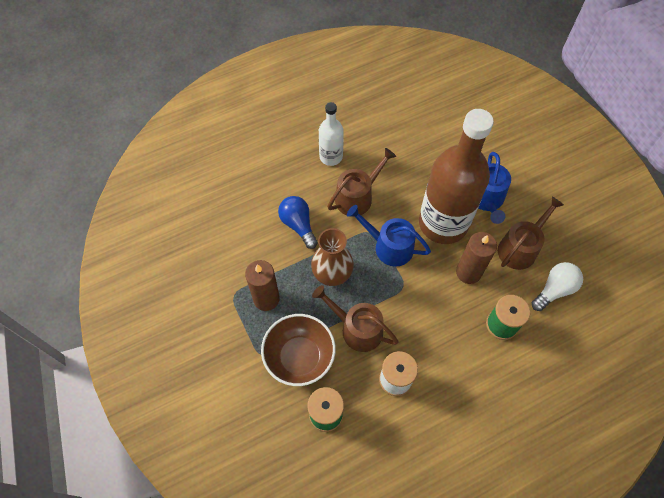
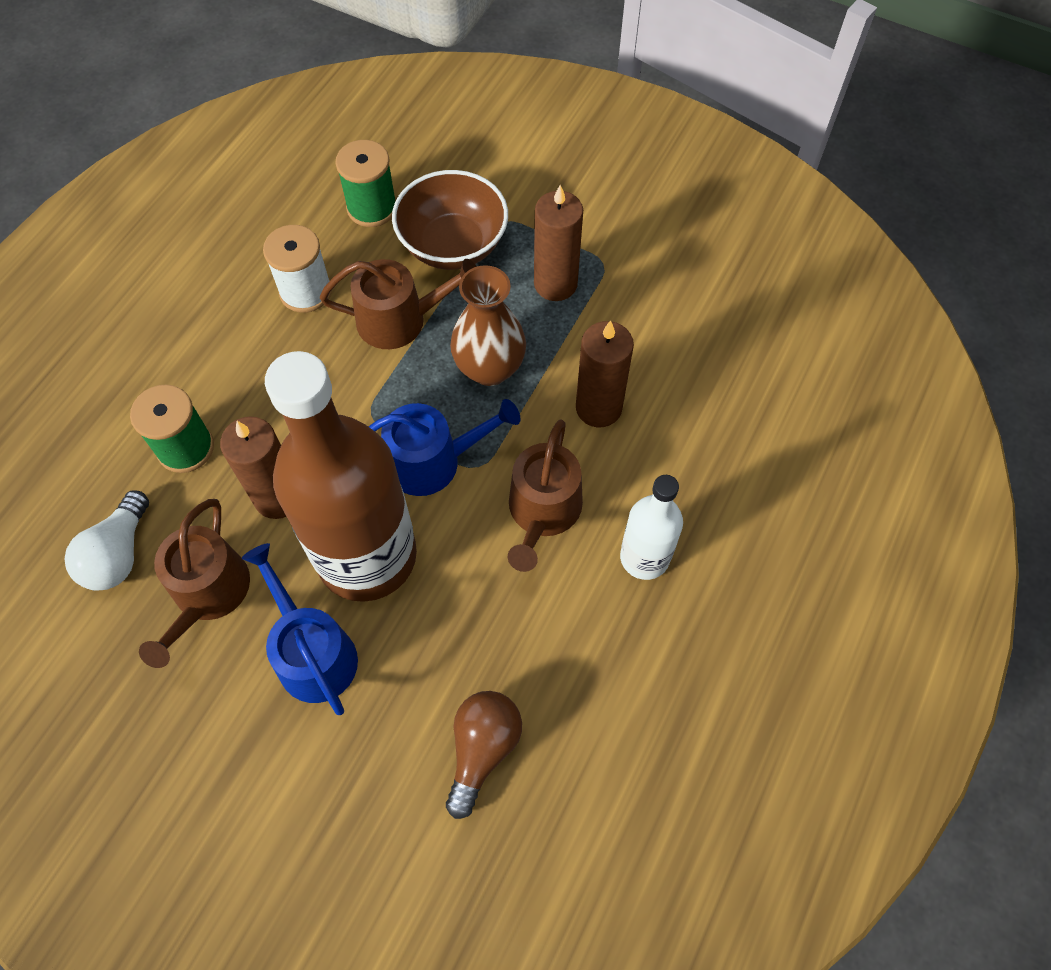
camera: 145 degrees right, 0 degrees up
(298, 225) = (598, 408): blue light bulb -> brown candle
(440, 132) = (482, 749): none -> brown light bulb

